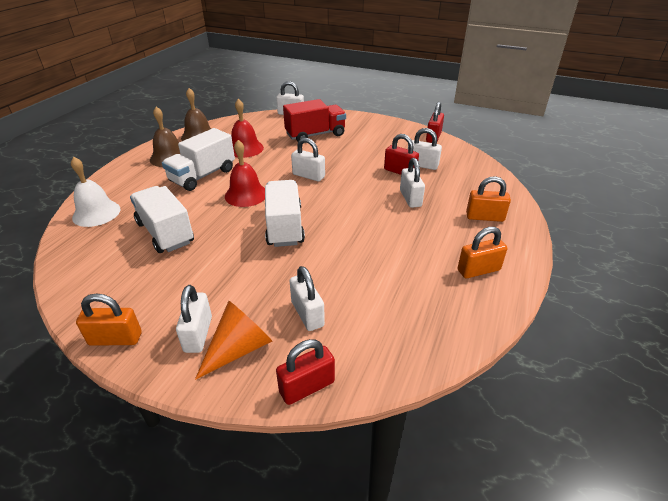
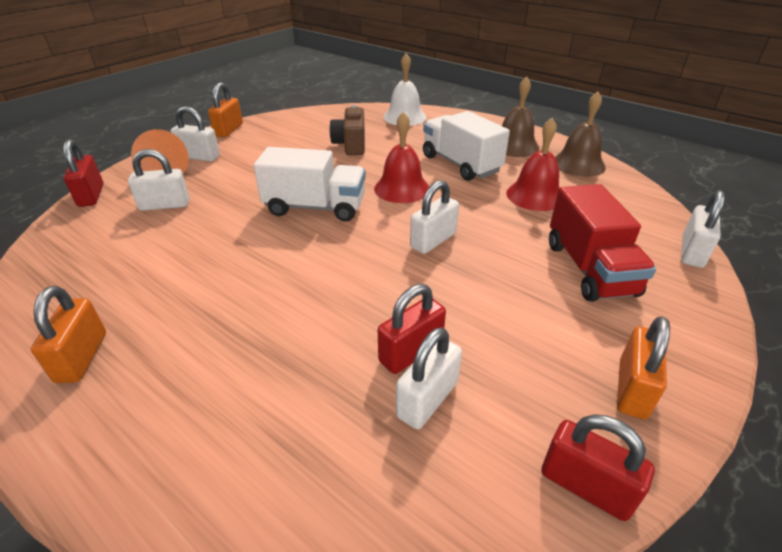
camera: 105 degrees right, 0 degrees up
(165, 233) = (351, 145): white truck -> brown camera
(410, 198) = (311, 338): white padlock -> none
(485, 217) = (184, 431): orange padlock -> orange padlock (632, 389)

